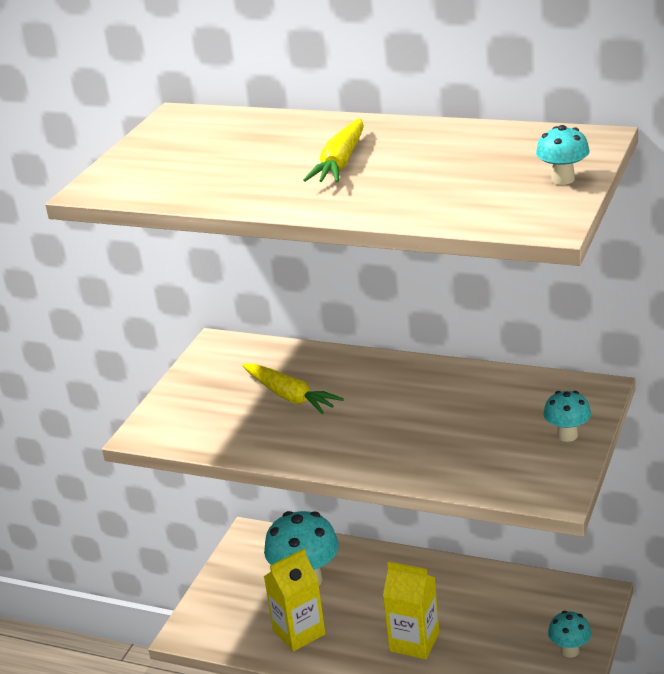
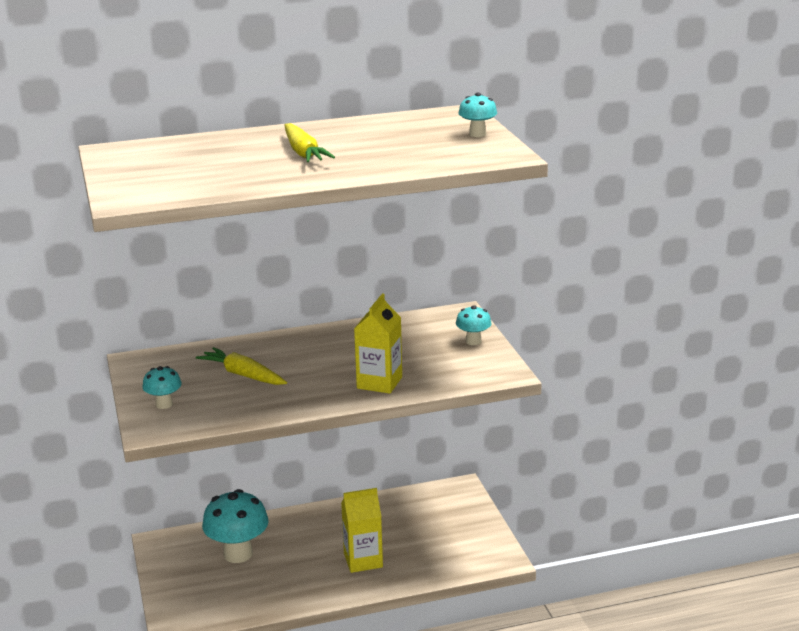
camera: 40 degrees left, 5 degrees down
(290, 396) = (243, 375): yellow carrot -> yellow carrot turned 150 degrees counterclockwise
(299, 632) = (268, 588): yellow carton -> yellow carton (379, 383)
(569, 650) = (474, 525): turquoise mushroom -> turquoise mushroom (164, 404)

